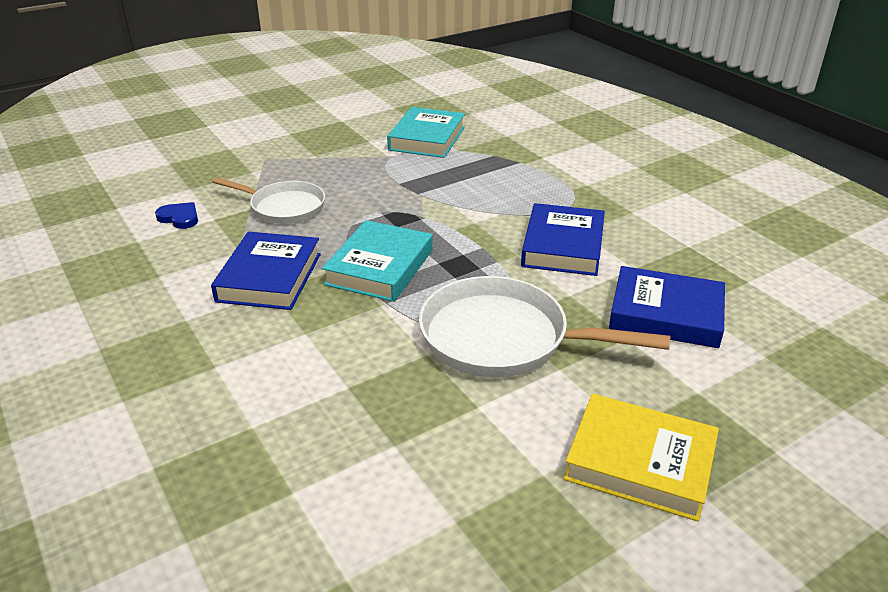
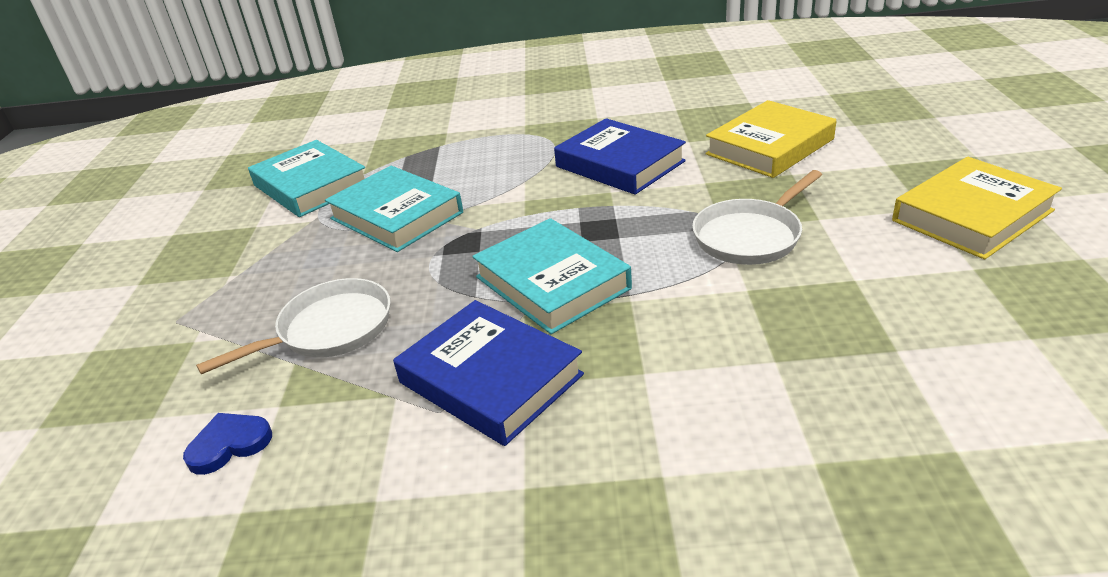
camera: 55 degrees left, 0 degrees up
(415, 182) = (396, 216): none -> turquoise book
(503, 338) = (751, 236): white pan -> white pan, size x0.64
(666, 314) = (770, 147): blue book -> yellow book

